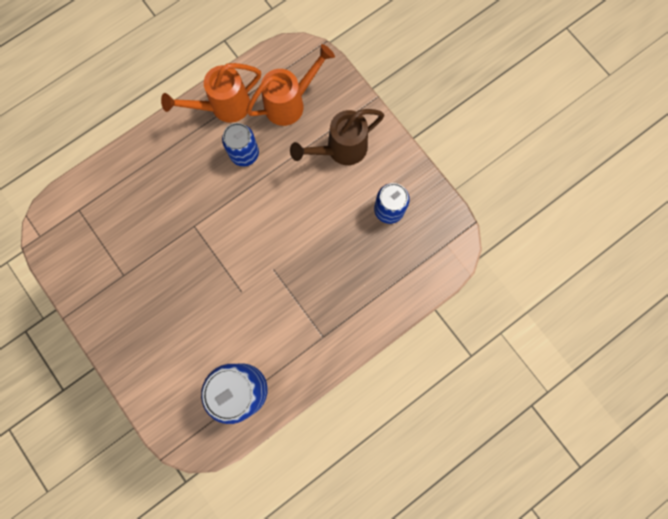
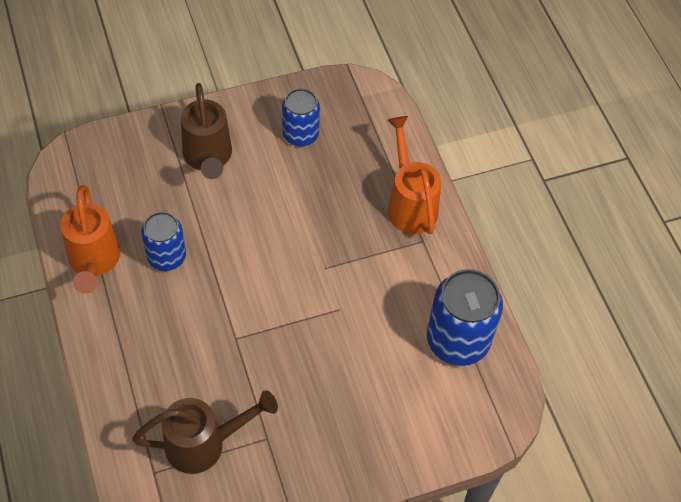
camera: 75 degrees left, 20 degrees down
(107, 235) = (204, 444): none -> brown watering can
(290, 103) = (125, 191): orange watering can -> orange watering can (410, 204)

